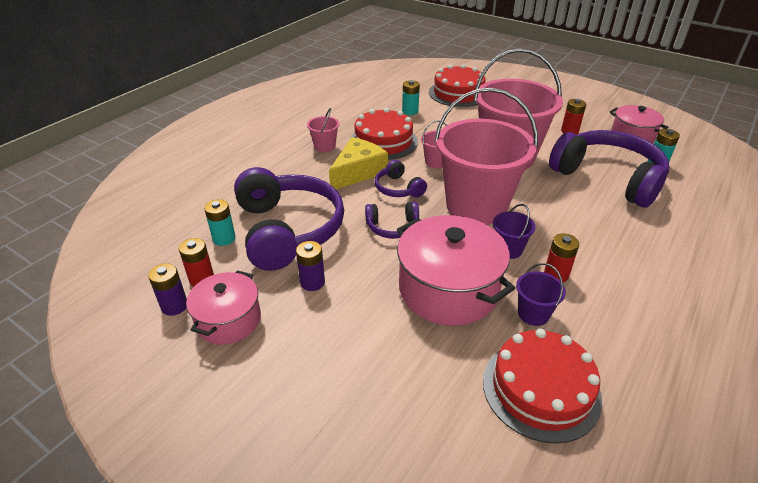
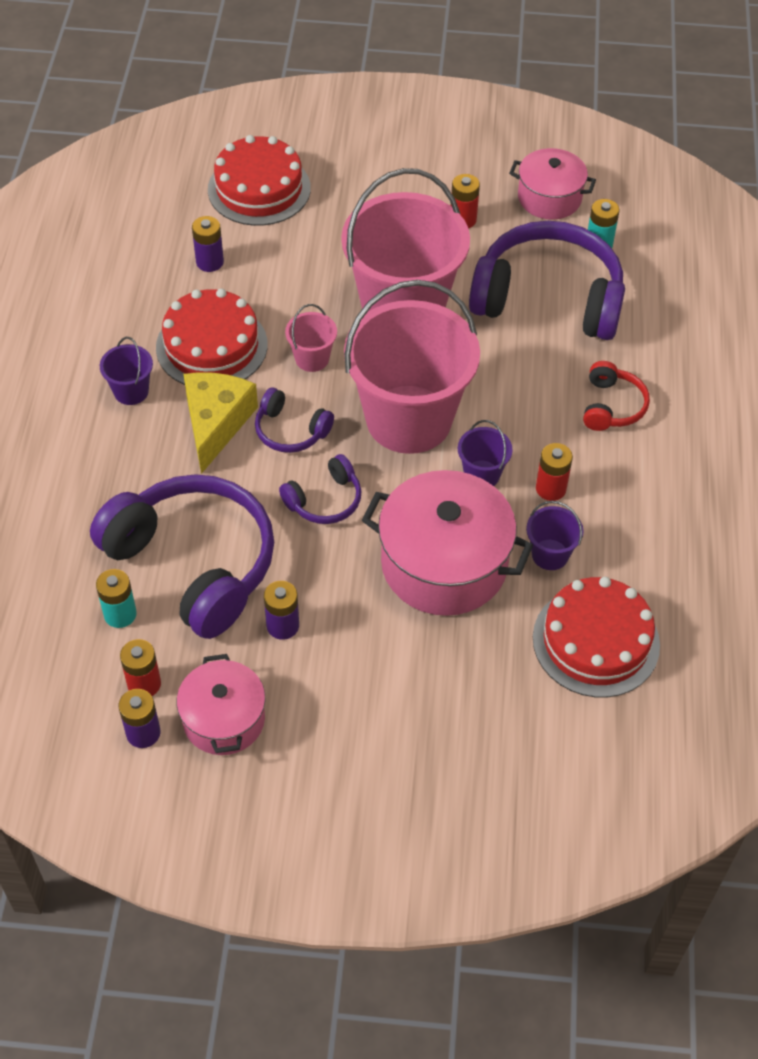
camera: 30 degrees left, 15 degrees up
(324, 146) = (131, 391): pink bucket -> purple bucket
(410, 111) = (210, 262): turquoise battery -> purple battery
(628, 244) = (611, 406): none -> red headphones

